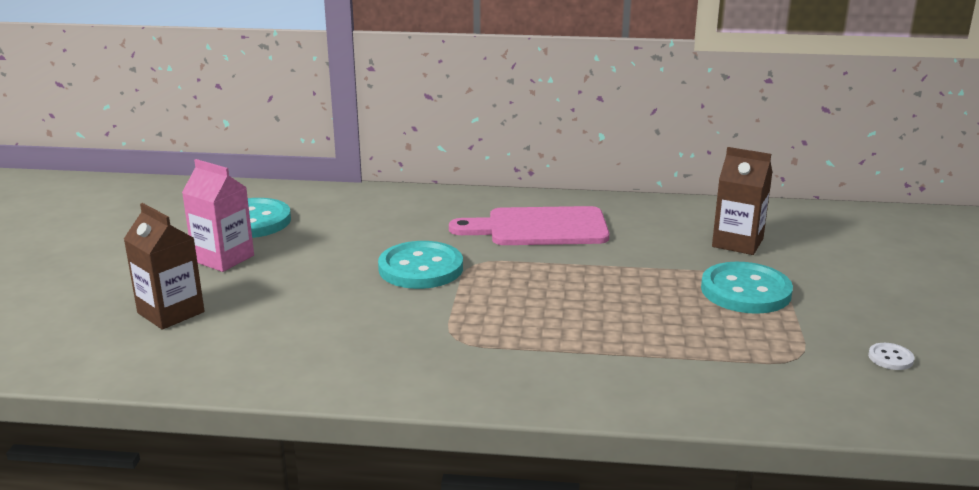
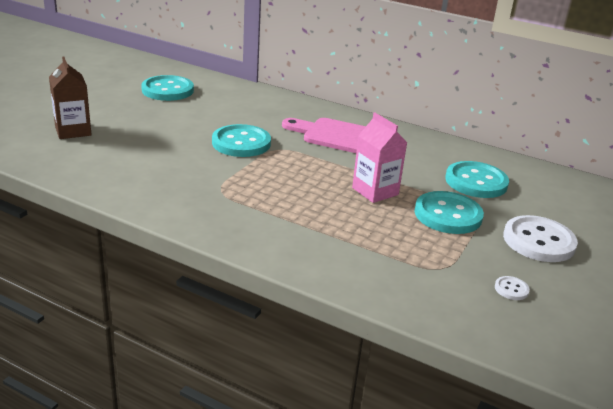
camera: 20 degrees right, 5 degrees up
(223, 258) = (131, 108): pink carton -> pink carton (375, 191)
(737, 243) = (476, 182): brown carton -> turquoise button
(865, 294) = (538, 241): none -> white button

